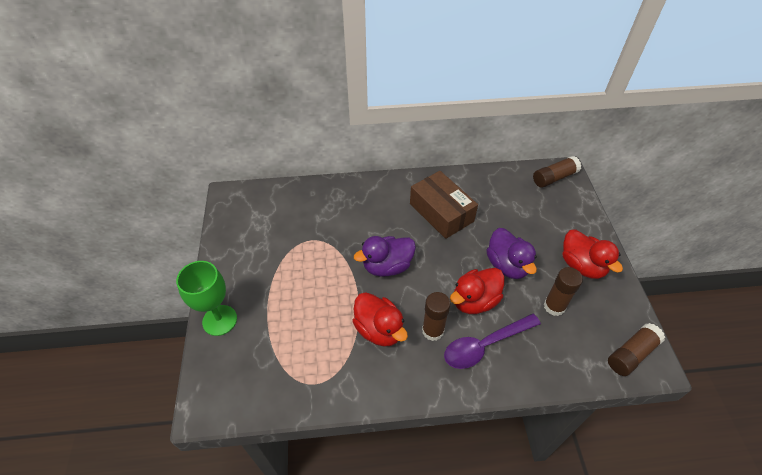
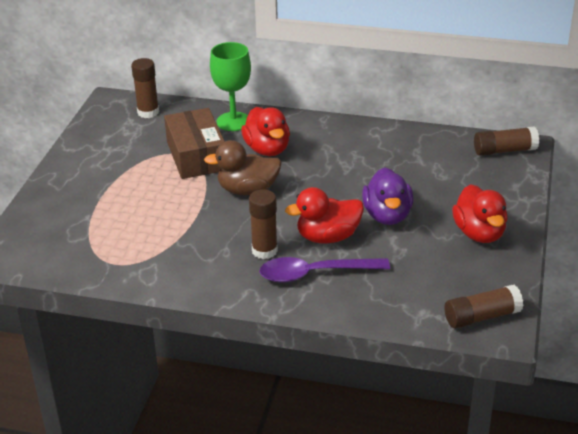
camera: 20 degrees right, 15 degrees down
(219, 320) = (48, 197): green goblet -> green goblet (233, 121)
(379, 329) = (207, 238): red duck -> red duck (267, 149)
(387, 266) = (247, 190): purple duck -> brown duck
(441, 212) = (340, 157): brown box -> brown box (196, 156)
(554, 306) = (418, 260): brown glue stick -> brown glue stick (148, 112)

